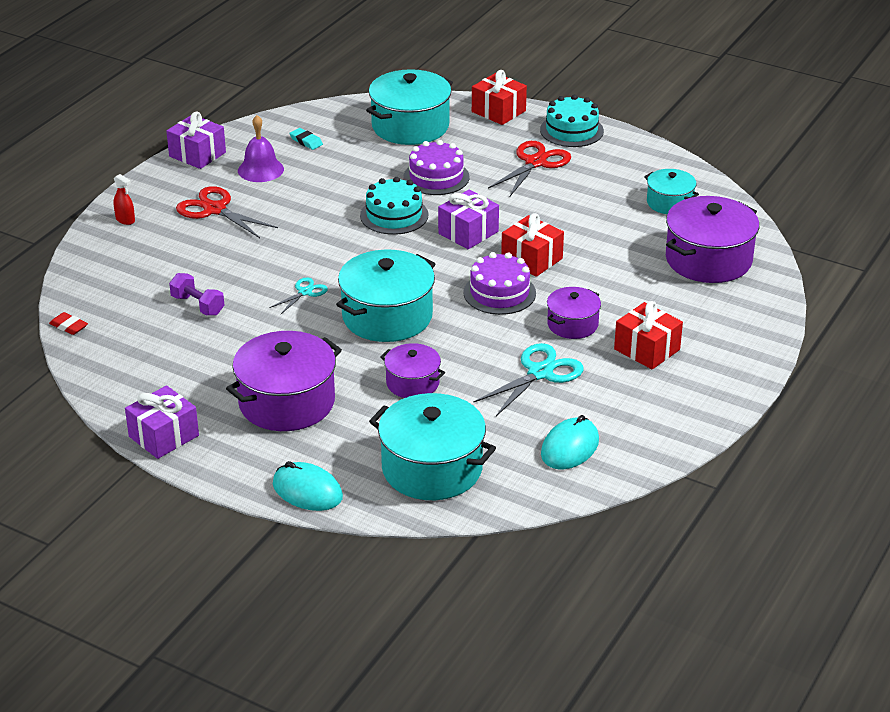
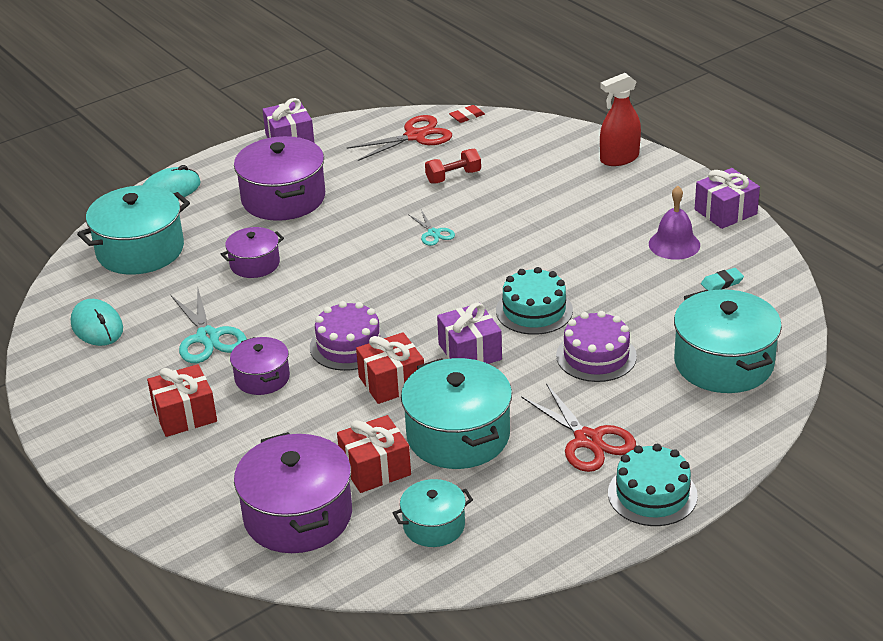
camera: 115 degrees right, 0 degrees up
(125, 220) = (619, 158): red spray bottle -> red spray bottle, size x1.84
(198, 305) = (453, 177): purple dumbbell -> red dumbbell
(215, 209) = (610, 207): red scissors -> red scissors (415, 136)
(387, 316) = (361, 270): turquoise pot -> turquoise pot (458, 435)
(498, 111) = (731, 443): red gift -> red gift (375, 468)

